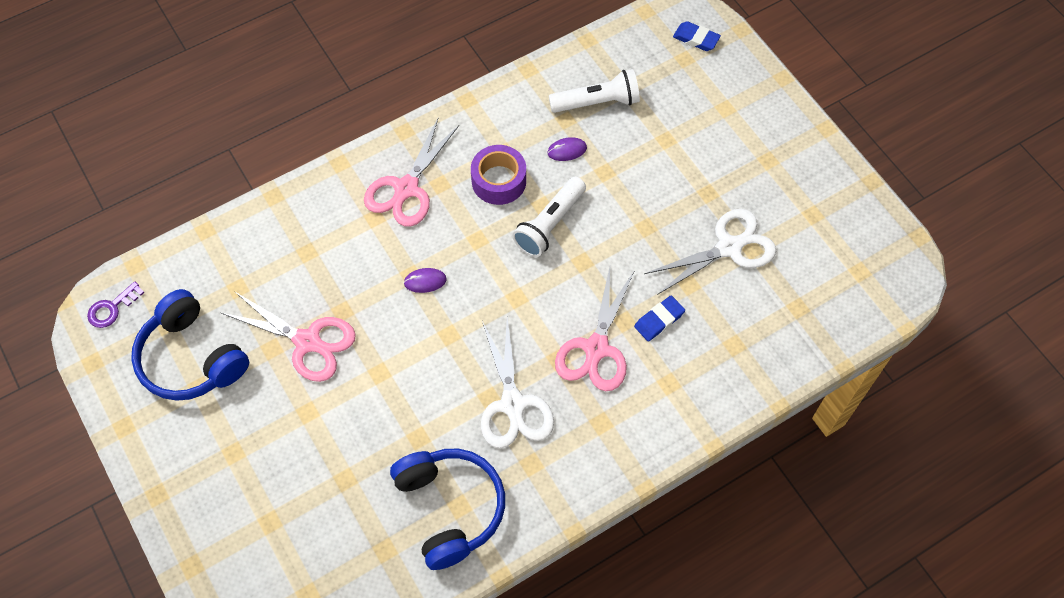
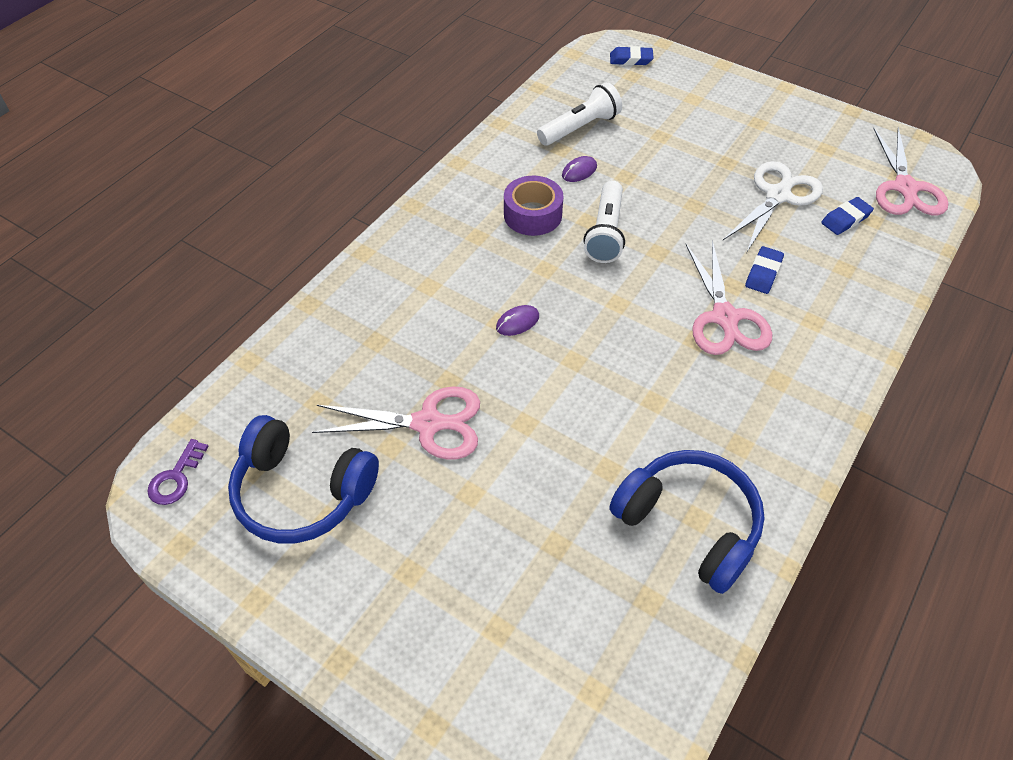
camera: 25 degrees left, 10 degrees down
(406, 188) = (446, 250): pink scissors -> pink scissors (905, 188)
(513, 404) = (682, 397): white scissors -> none
(773, 297) = (845, 219): none -> blue eraser

